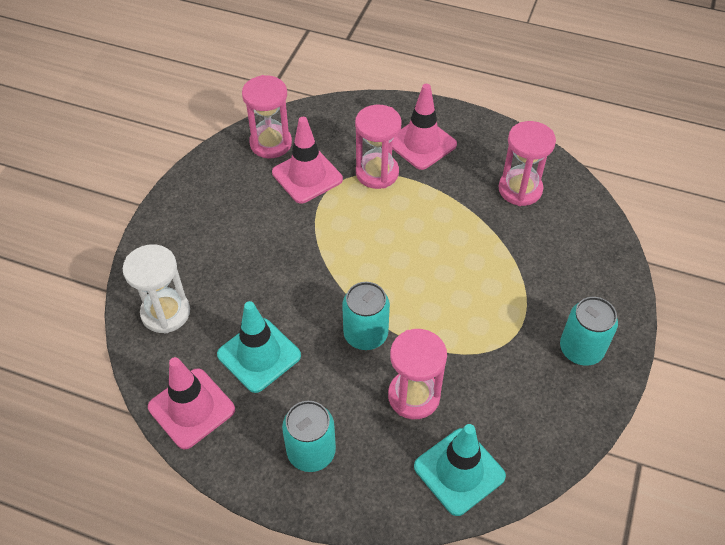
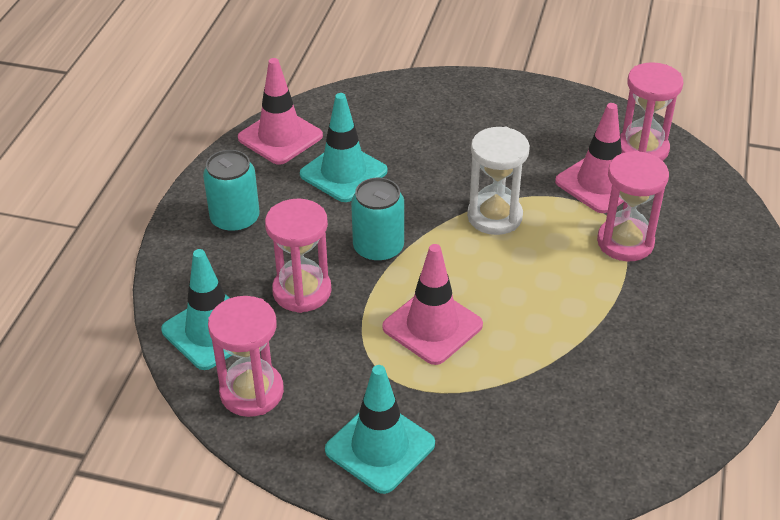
camera: 85 degrees right, 10 degrees down
(166, 313) = (386, 106): white hourglass -> white hourglass (494, 216)
(421, 143) = (693, 281): pink traffic cone -> pink traffic cone (432, 326)
(520, 189) = (642, 387): pink hourglass -> pink hourglass (252, 392)
(581, 349) = (380, 447): turquoise can -> turquoise traffic cone

